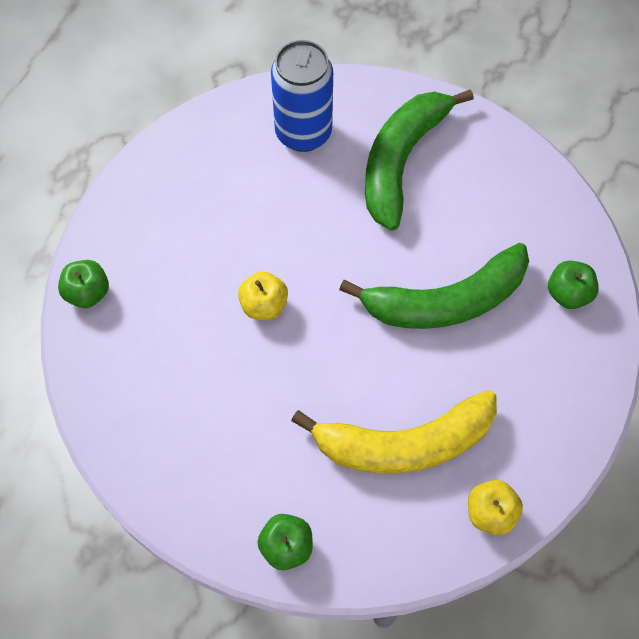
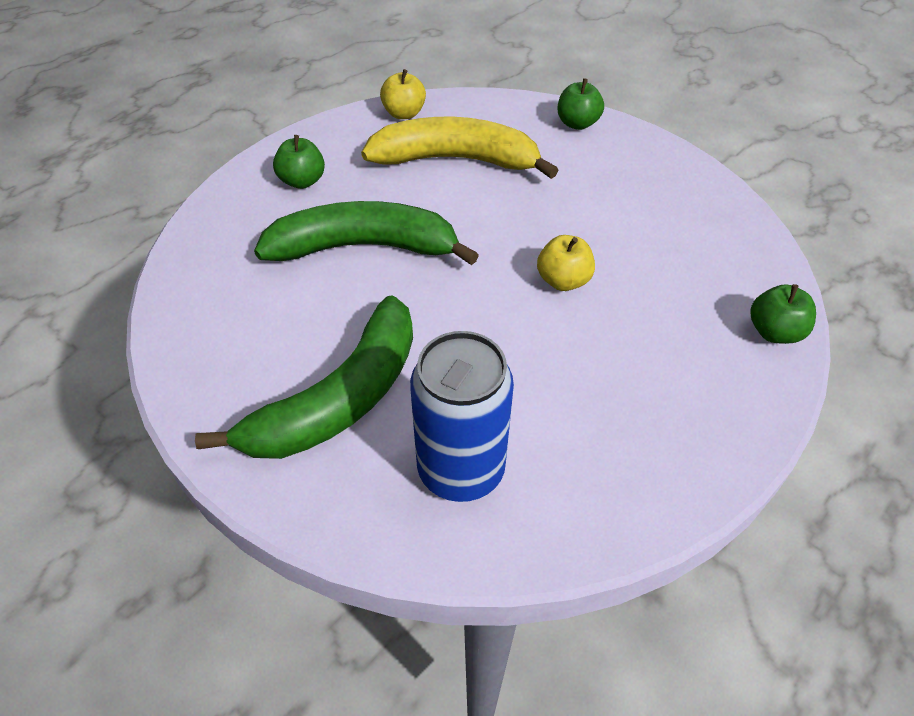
camera: 165 degrees left, 15 degrees down
(568, 293) = (236, 229): green apple -> green apple (302, 181)

